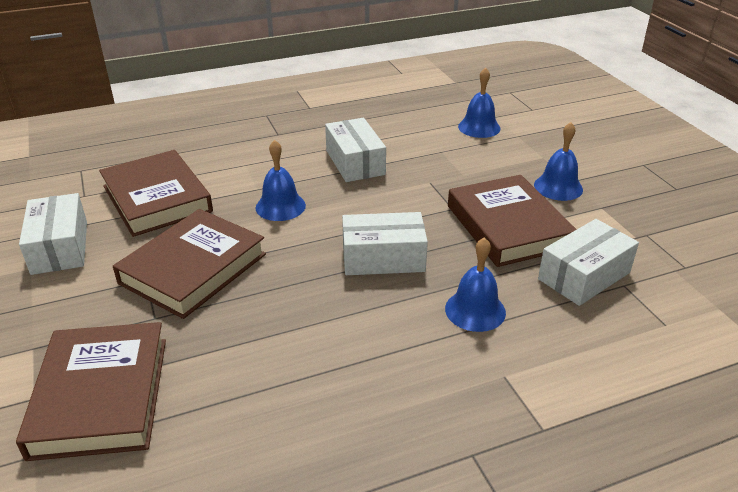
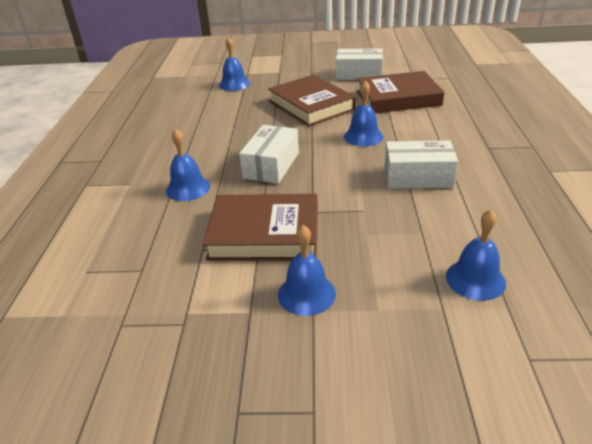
camera: 115 degrees right, 0 degrees up
(101, 396) = (234, 84): brown book -> blue bell
(584, 276) = (171, 251): white box -> none

